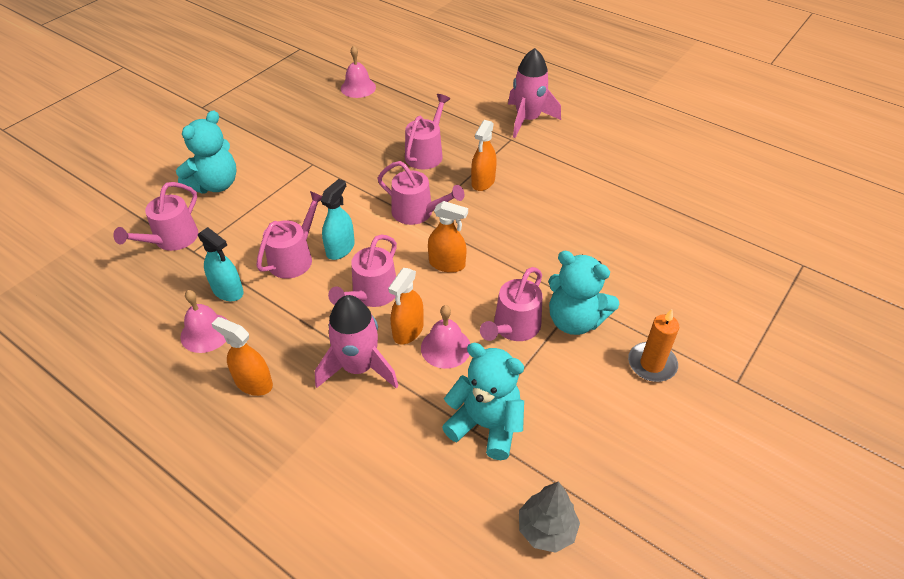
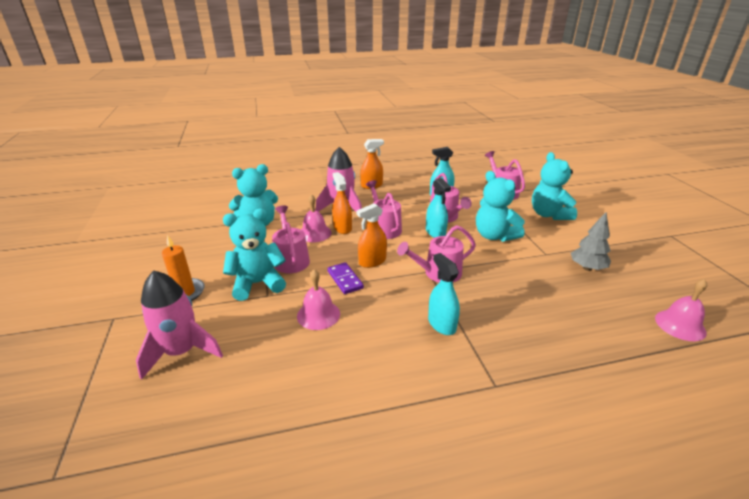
camera: 130 degrees right, 15 degrees down
(206, 332) = (418, 184): pink bell -> pink bell (318, 314)
(306, 205) = (494, 236): none -> turquoise teddy bear
(426, 154) = (515, 313): pink watering can -> none
(483, 182) = (441, 324): orange spray bottle -> turquoise spray bottle
(496, 264) = (345, 279): none -> purple domino
(527, 120) = (526, 429): pink rocket -> pink rocket (181, 352)
(546, 529) = (197, 215): grey tree -> grey tree (587, 268)

